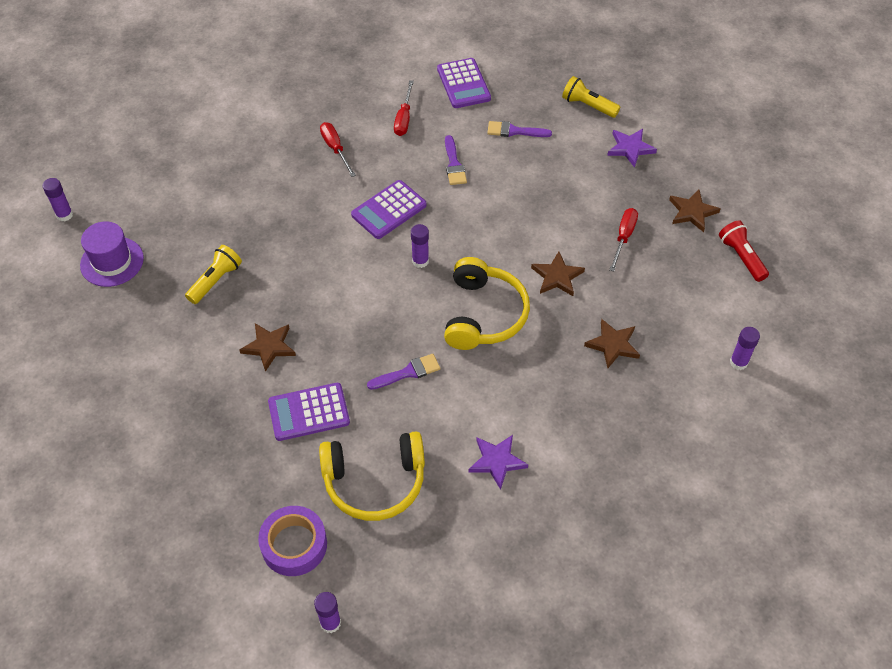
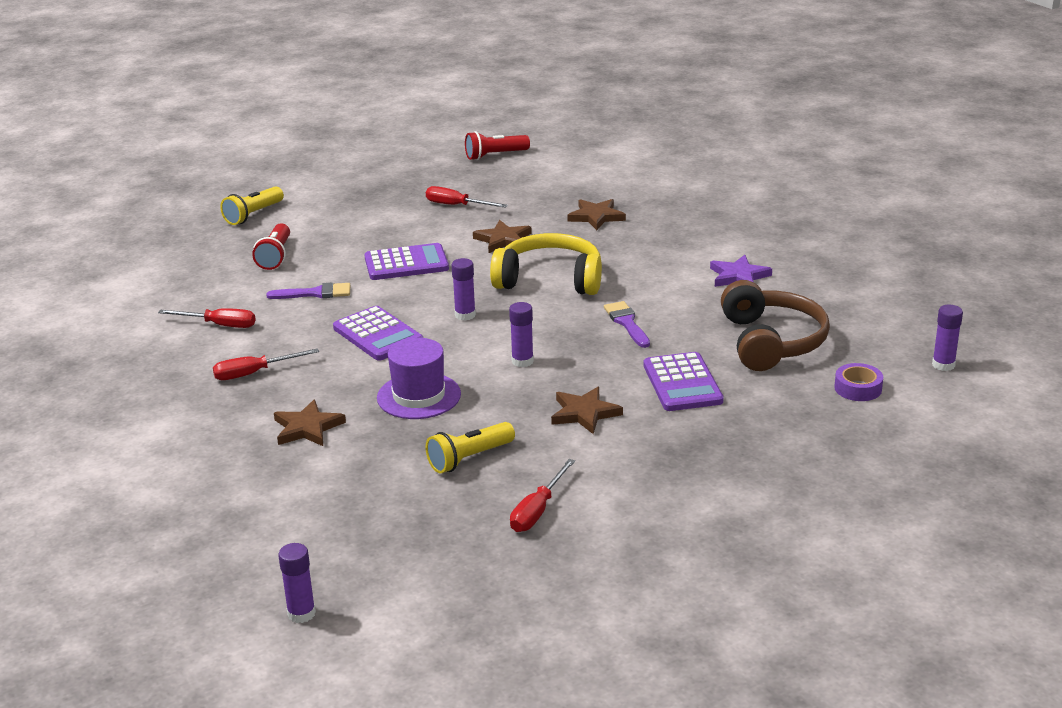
camera: 85 degrees left, 25 degrees down
(112, 261) = (414, 554): purple hat -> purple hat (419, 396)
(149, 324) = (537, 510): none -> red screwdriver
(216, 281) = (469, 458): yellow flashlight -> yellow flashlight turned 75 degrees counterclockwise
(294, 545) = (858, 388): purple tape -> purple tape, size x0.62
(374, 481) = (771, 342): yellow headphones -> brown headphones
(463, 84) = (176, 285): purple calculator -> purple calculator (406, 263)
(514, 131) = (275, 256): purple brush -> red flashlight
(630, 148) = (330, 196): purple star -> none
(692, 212) = (431, 173): brown star -> brown star (307, 428)
(738, 362) = (620, 165): purple glue stick -> purple glue stick (522, 361)

